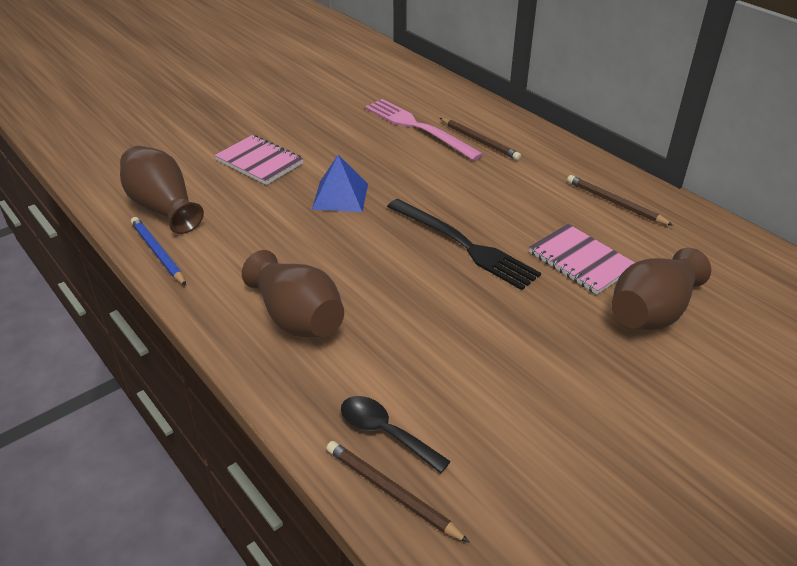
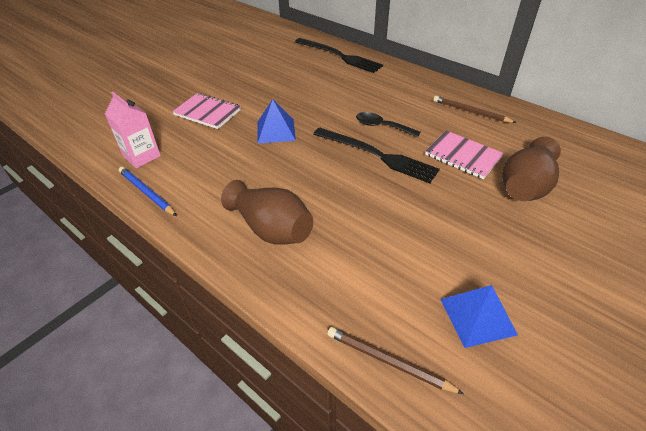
camera: 10 degrees left, 5 degrees up
(163, 207) = (142, 156): brown vase -> pink carton
(385, 433) = (368, 312): black spoon -> black spoon (382, 126)
(418, 128) = (317, 75): pink fork -> none
(458, 105) = (339, 56): none -> black fork
(479, 141) = (363, 79): brown pencil -> none
(523, 461) = (477, 316): none -> blue pyramid

